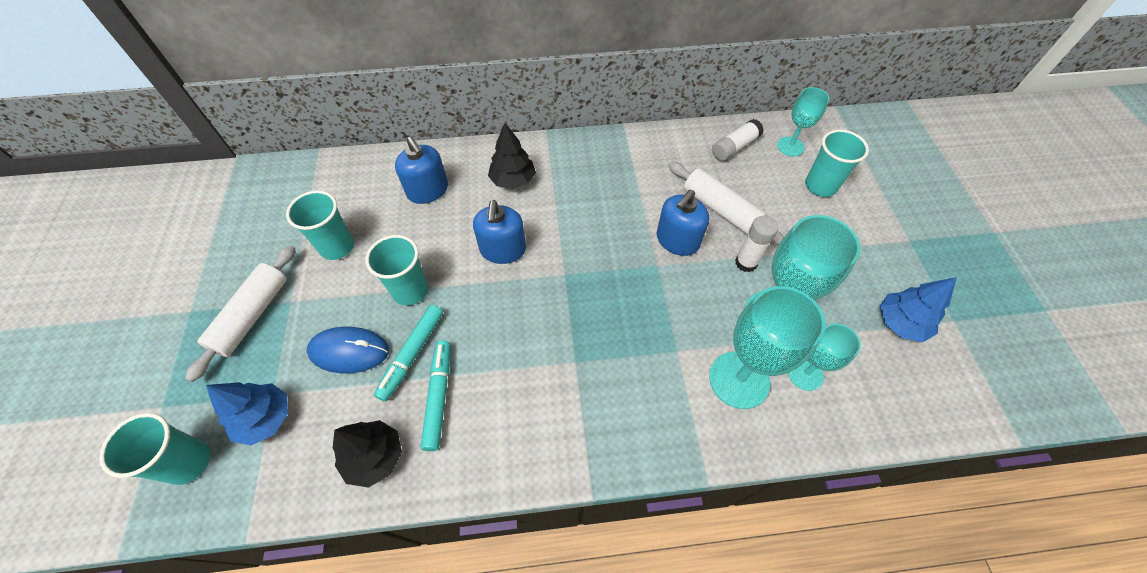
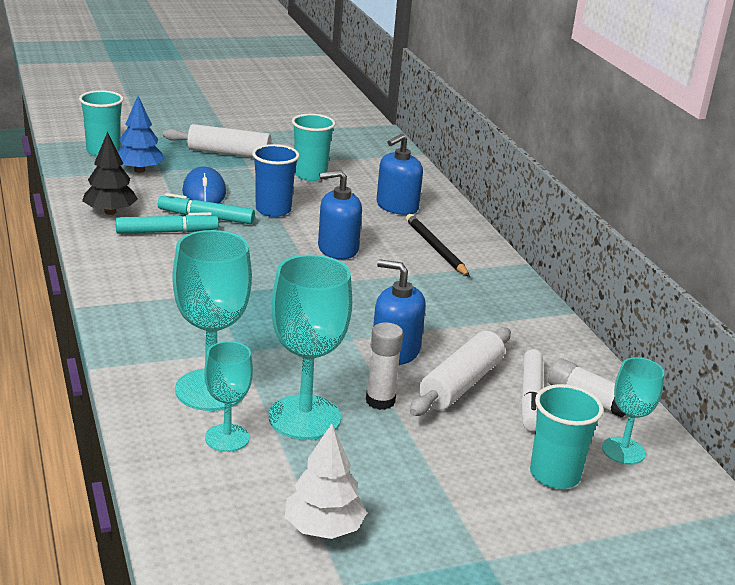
camera: 75 degrees right, 30 degrees down
(410, 290) = (273, 210): turquoise cup -> blue cup
(513, 180) = (435, 248): black tree -> black pencil
(734, 175) = (530, 397): none -> white marker
(900, 323) = (323, 528): blue tree -> white tree

